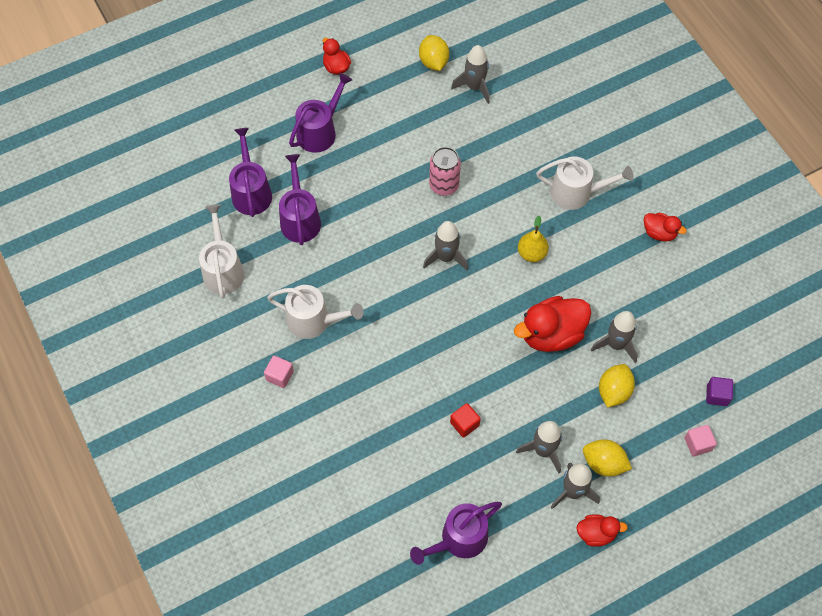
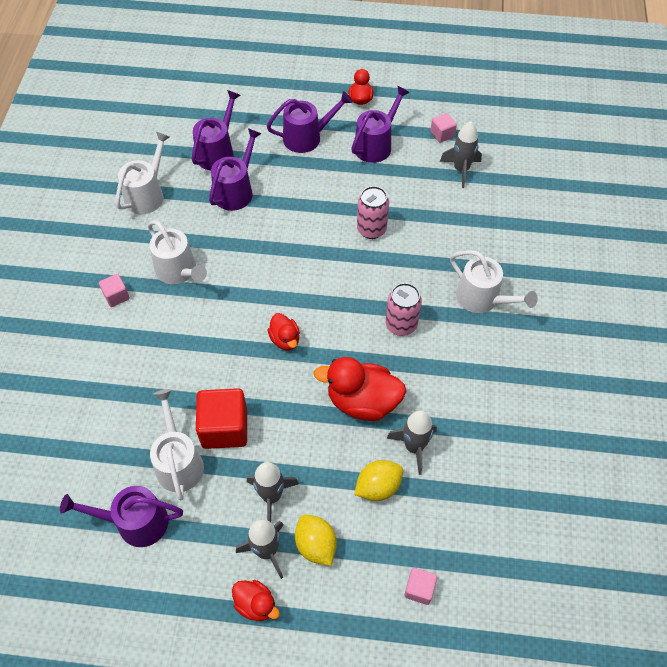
camera: 35 degrees right, 5 degrees down
(385, 104) = (375, 145): none -> purple watering can
(433, 62) = (442, 134): yellow lemon -> pink cube
(446, 257) = (325, 285): grey rocket -> none
(452, 473) = (179, 462): none -> white watering can
(464, 424) = (224, 428): red cube -> red cube, size x1.93
(531, 253) = (401, 325): yellow pear -> pink can
(659, 233) = (533, 376): red duck -> red duck (285, 339)
(717, 395) = (474, 556): purple cube -> none

